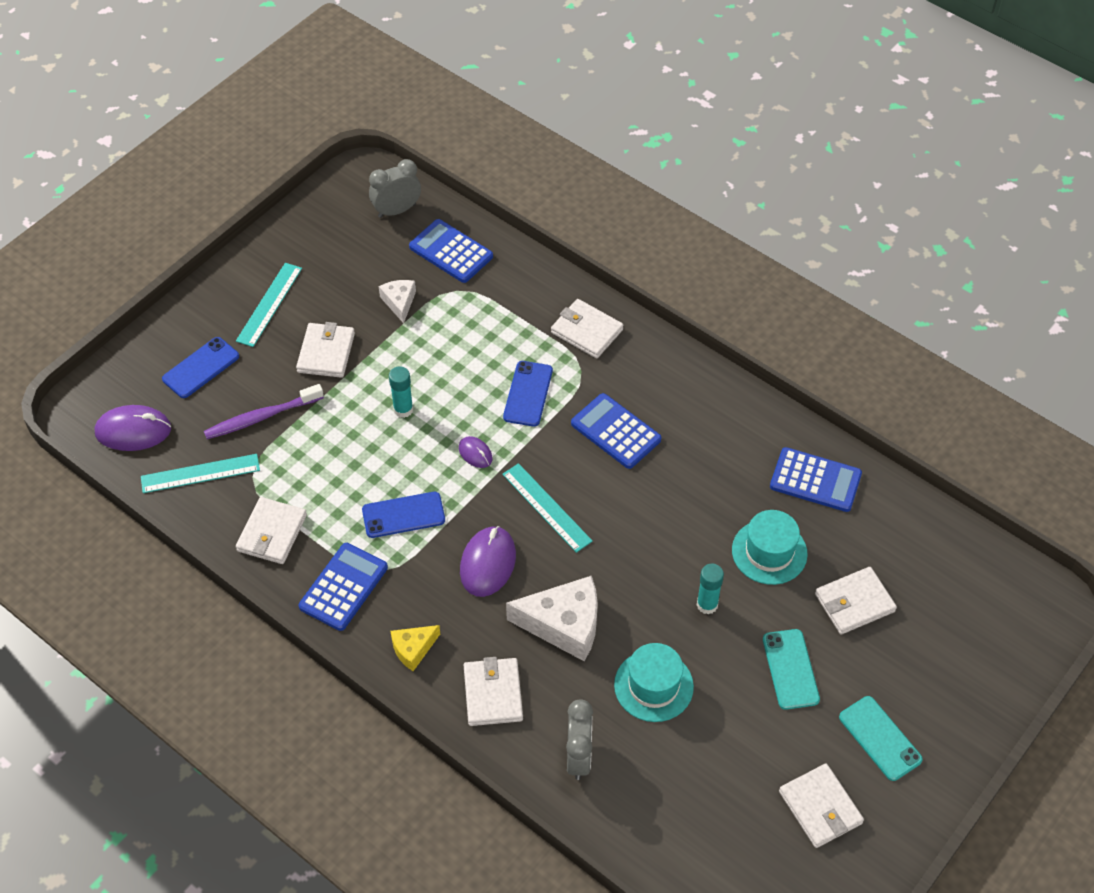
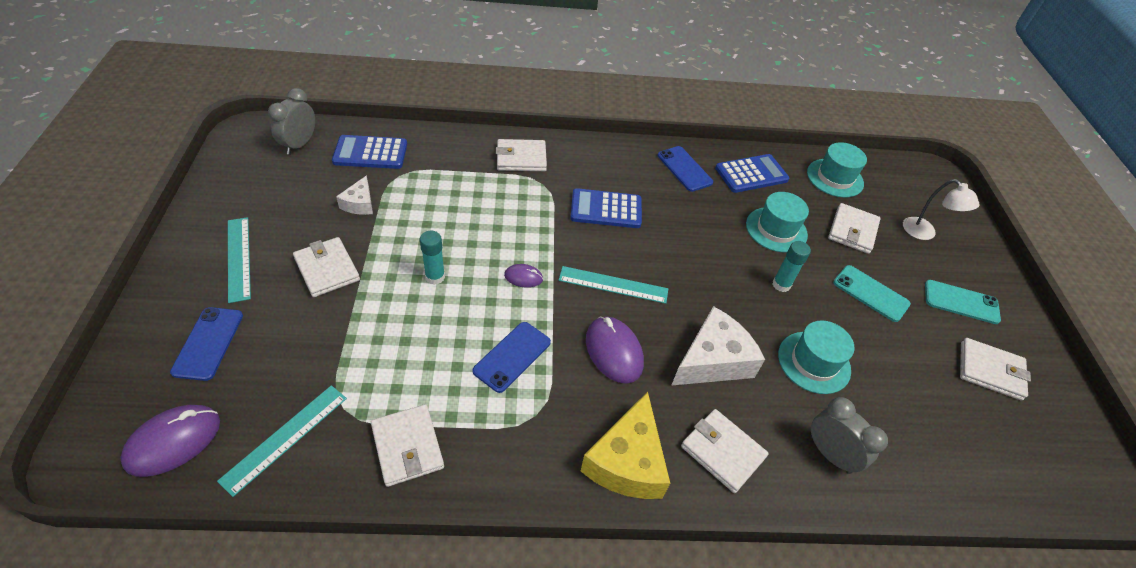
camera: 45 degrees left, 5 degrees down
(261, 417) = (309, 352): purple toothbrush -> none
(343, 587) = (518, 450): blue calculator -> none
(399, 302) = (359, 204): white cheese -> white cheese turned 120 degrees counterclockwise
(413, 649) = (627, 461): yellow cheese -> yellow cheese, size x1.86
(528, 394) = (521, 216): blue phone -> blue phone (684, 169)
(911, 539) = (835, 178): none -> turquoise hat
(938, 655) = (924, 233): none -> white lamp

